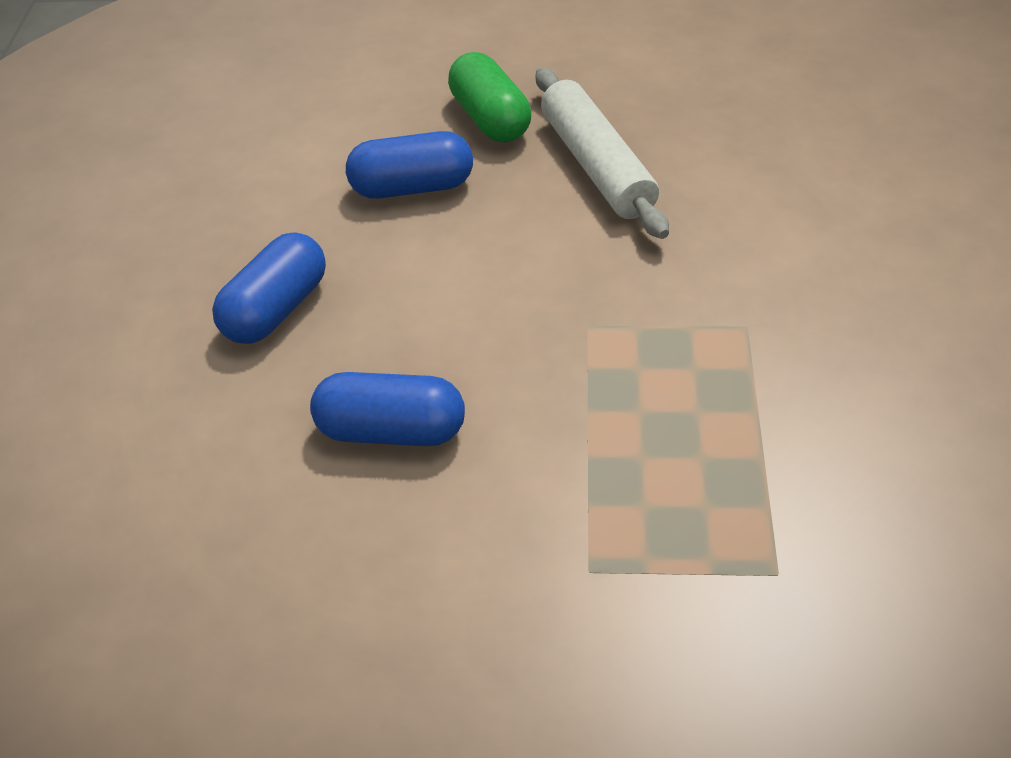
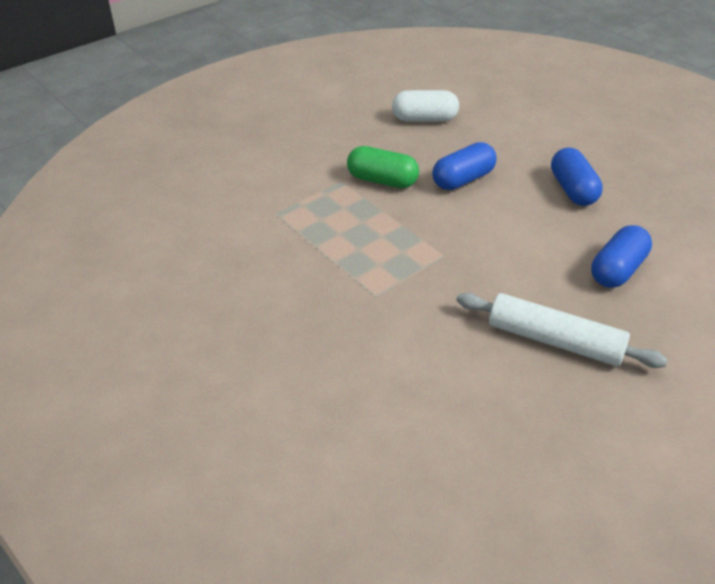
camera: 135 degrees right, 5 degrees down
(250, 627) = (424, 119): none -> white capsule
(490, 119) = (652, 334): green capsule -> green capsule (382, 180)

